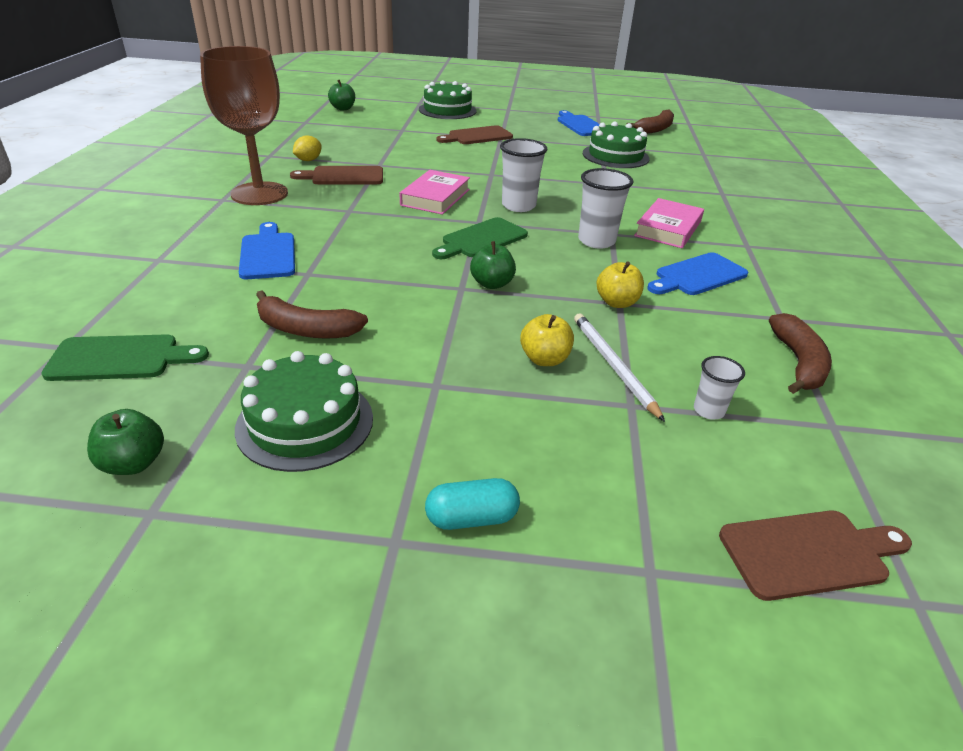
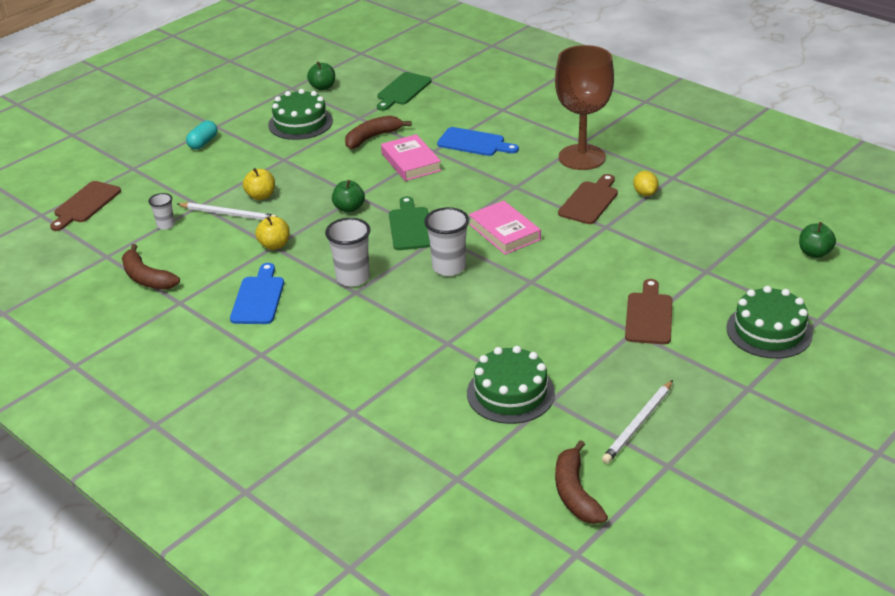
camera: 130 degrees right, 0 degrees up
(580, 125) = (638, 424): blue cutting board -> white pencil
(668, 228) = (330, 327): pink book -> pink book (411, 162)

